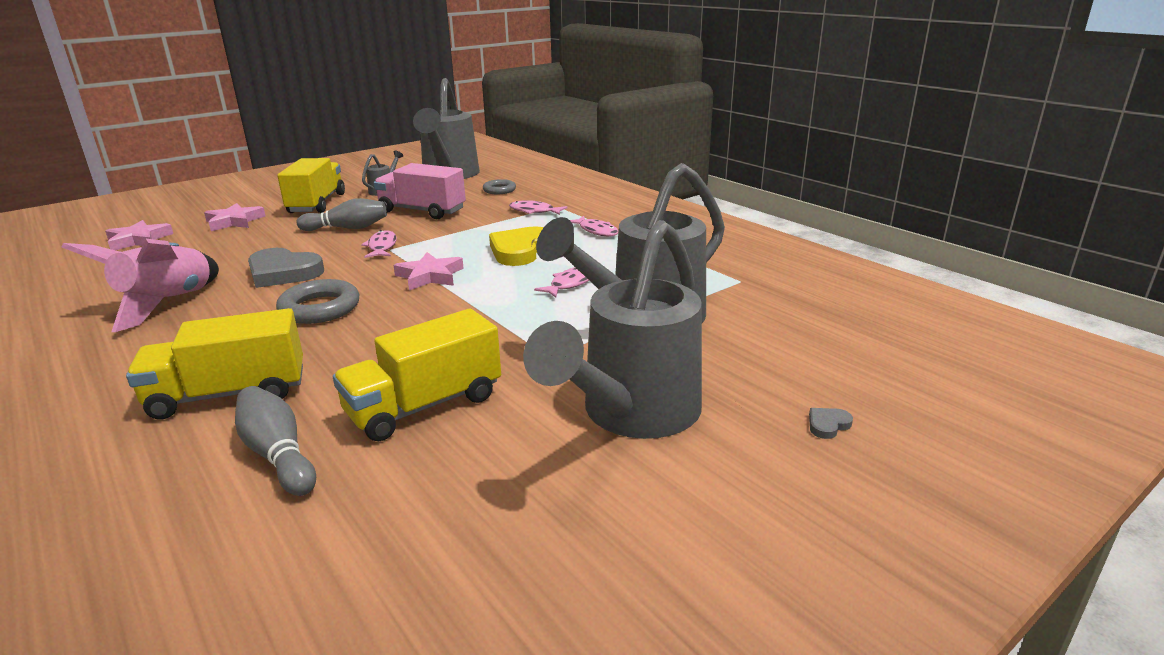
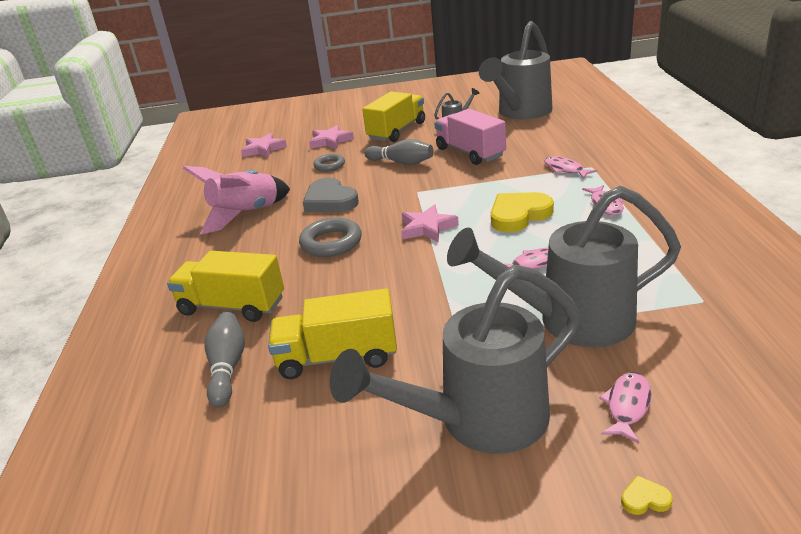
camera: 35 degrees right, 5 degrees up
(382, 247) = (413, 188): pink fish -> pink fish (627, 406)
(499, 190) = (552, 138): grey ring -> grey ring (329, 165)
(828, 425) = (645, 499): grey heart -> yellow heart

